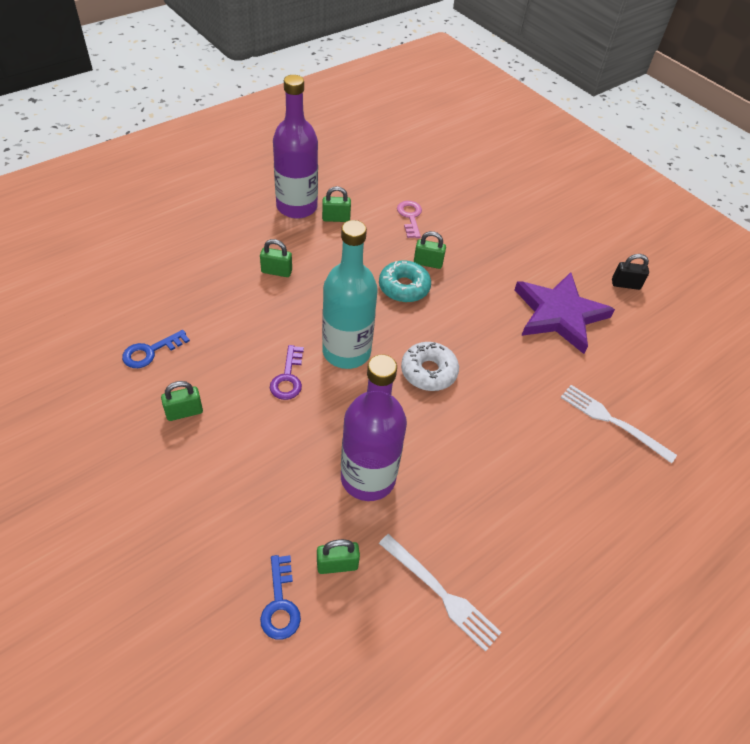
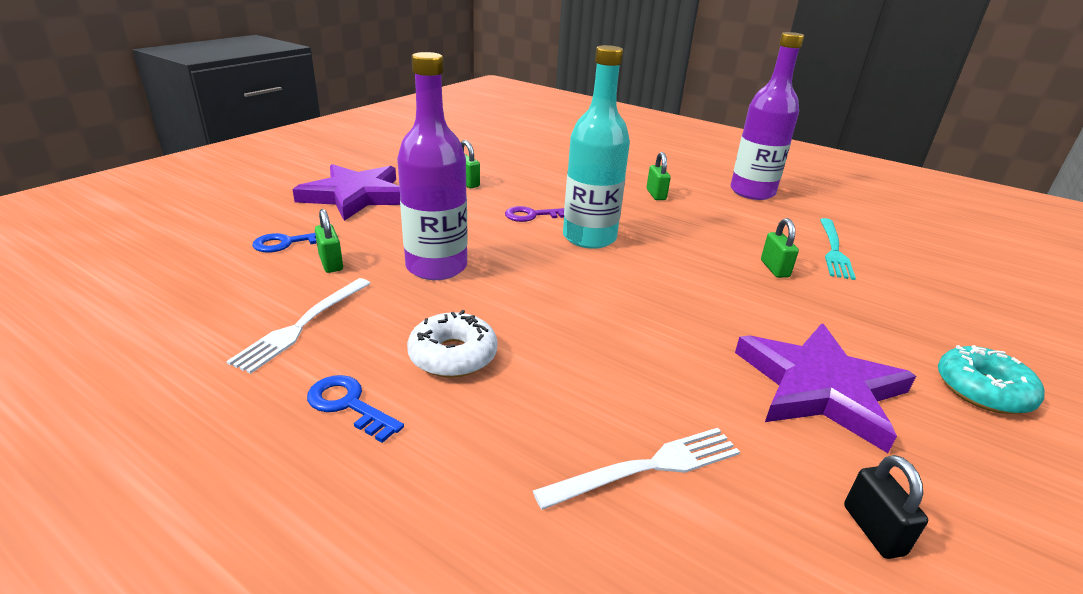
camera: 75 degrees right, 20 degrees down
(150, 352) = (518, 164): blue key -> blue key (349, 405)
(177, 528) = (355, 196): none -> purple star
(336, 218) = (765, 211): green padlock -> none
(404, 287) = (715, 258): turquoise donut -> turquoise donut (982, 390)
(410, 217) = (833, 250): pink key -> turquoise fork
(428, 372) = (604, 287): white donut -> white donut (453, 355)
(613, 421) = (647, 467): white fork -> white fork turned 45 degrees clockwise
(625, 284) = (1002, 472): black padlock -> black padlock (873, 530)

